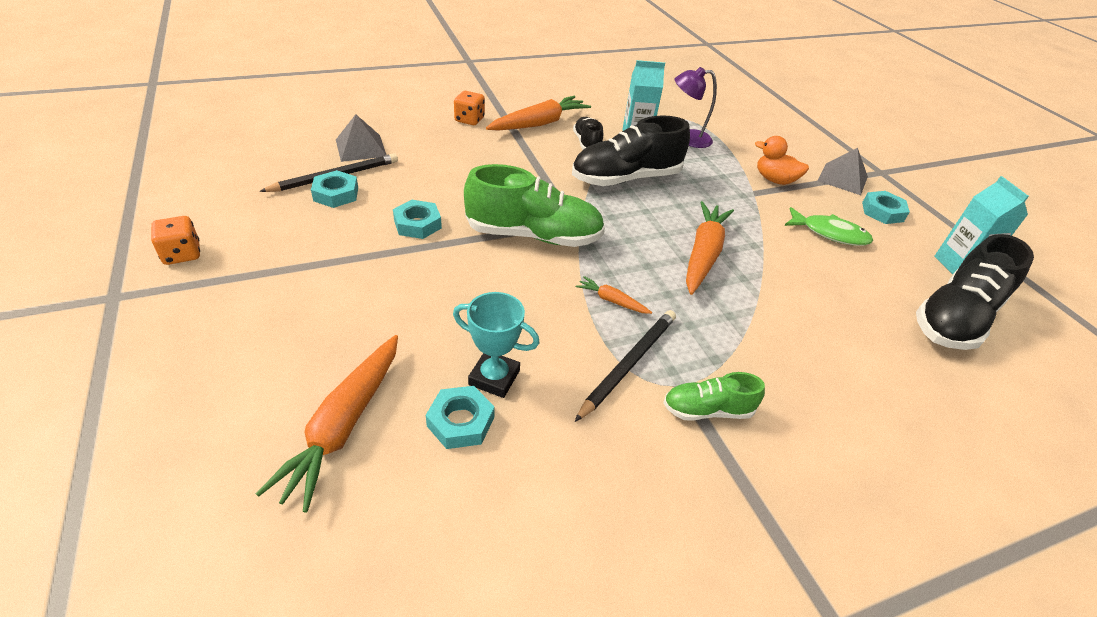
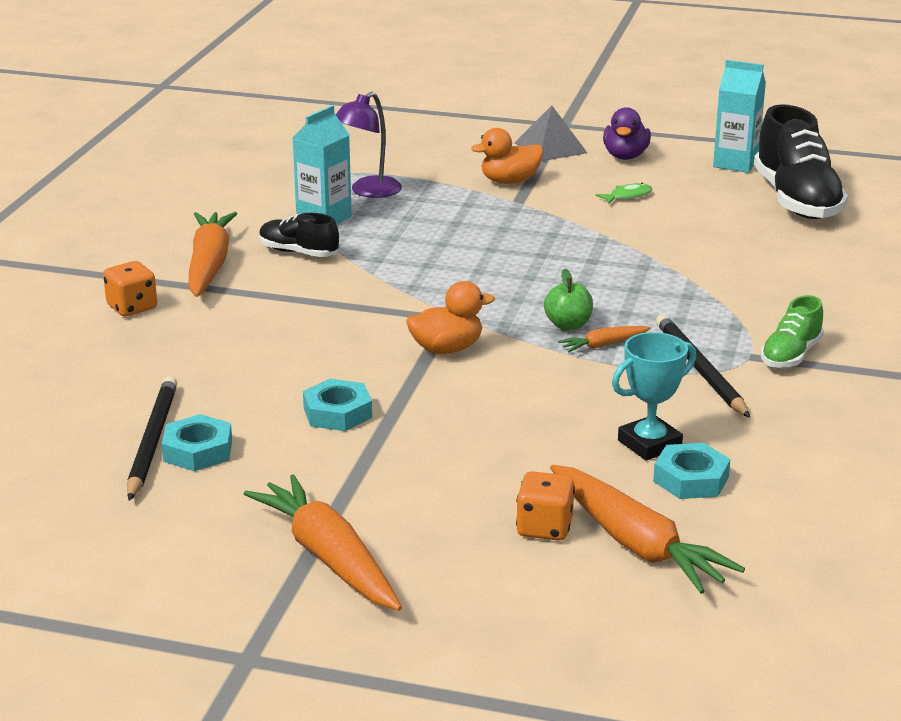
camera: 50 degrees left, 15 degrees down
(182, 254) = (206, 592): orange dice -> orange dice (544, 528)
(361, 147) = (99, 404): grey pyramid -> none
(534, 235) = (447, 349): green shoe -> orange duck
(620, 274) = (568, 325): none -> green apple
(625, 178) = (403, 258): black shoe -> none
(703, 254) = (586, 271): orange carrot -> orange carrot (328, 557)
(830, 233) = (627, 196): green fish -> green fish, size x0.58
(882, 212) = (625, 156): turquoise nut -> purple duck

